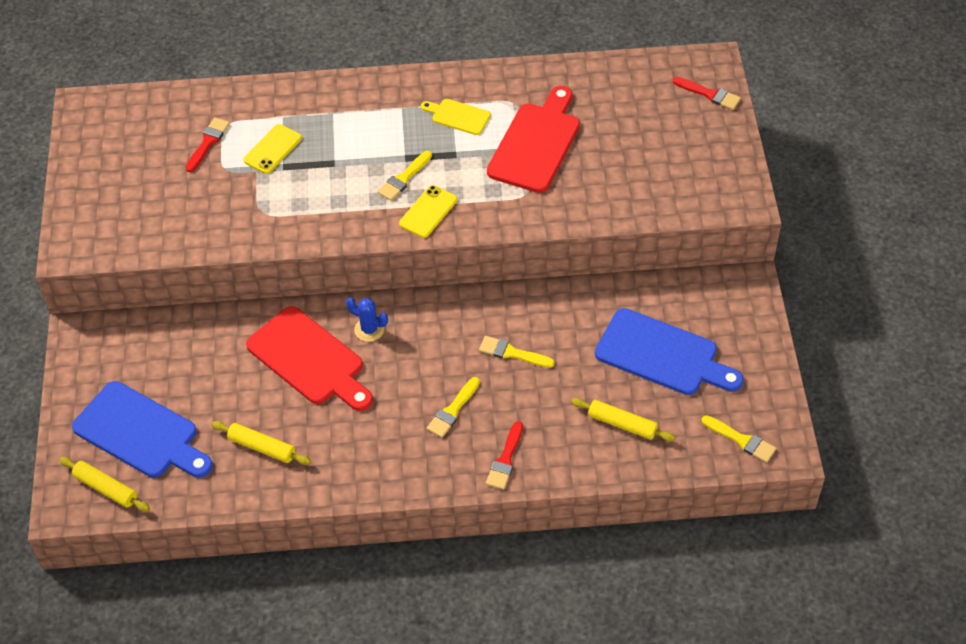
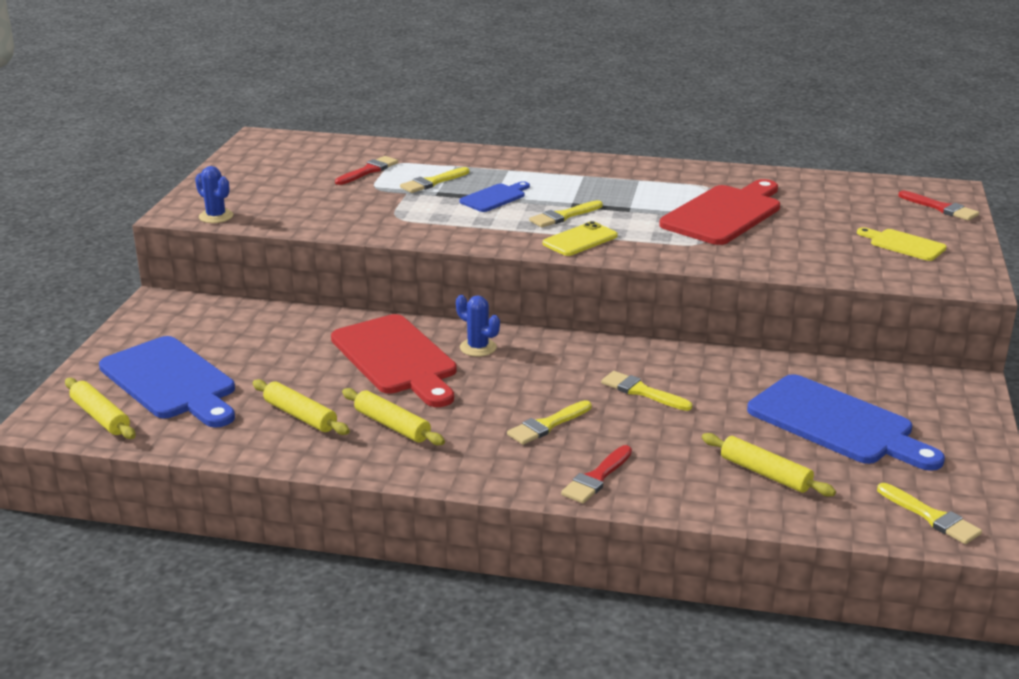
camera: 15 degrees right, 25 degrees down
(104, 248) = (216, 216): none -> blue cactus
(273, 149) = (432, 182): yellow phone -> yellow brush
(336, 162) = (495, 197): none -> blue cutting board
(337, 440) = (392, 425): none -> yellow rolling pin
(458, 116) = (643, 187): yellow cutting board -> yellow cutting board (903, 244)

